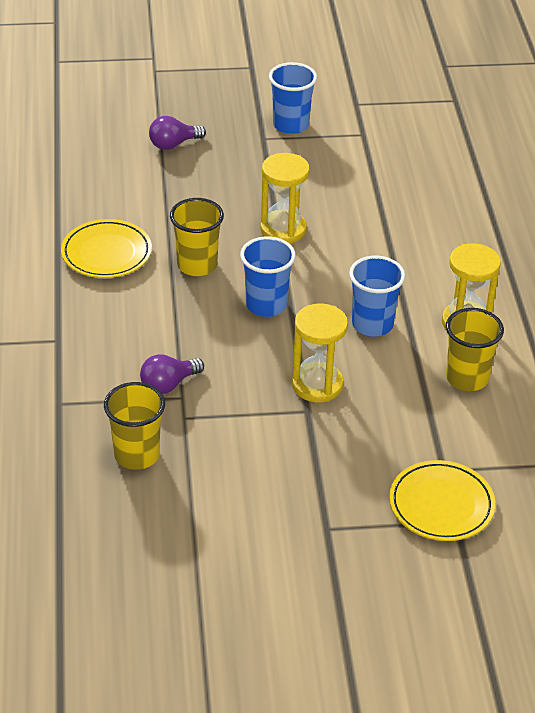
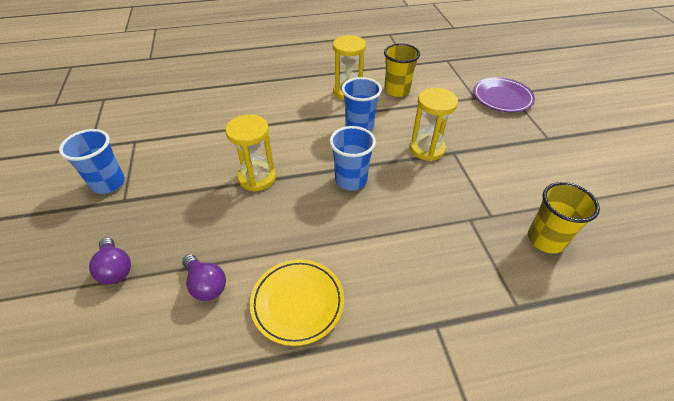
camera: 95 degrees left, 5 degrees up
(168, 384) = (460, 229): purple light bulb -> purple light bulb (206, 285)
(197, 265) = (308, 228): yellow cup -> none
(441, 505) = (502, 98): yellow plate -> purple plate

